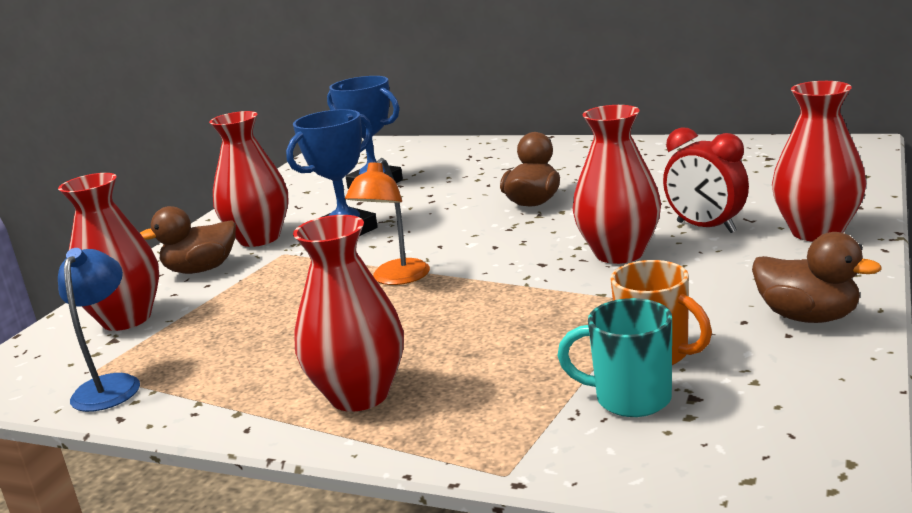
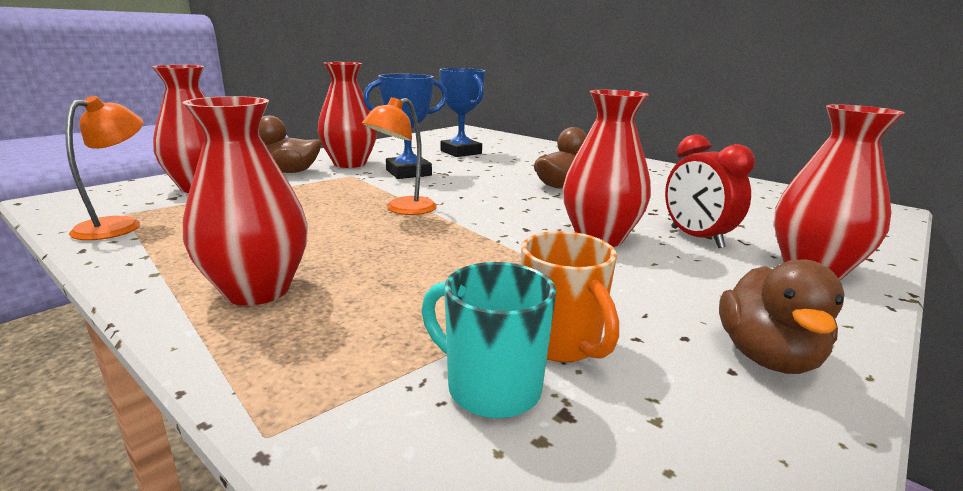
camera: 15 degrees right, 0 degrees up
(111, 385) = (119, 225): blue lamp -> orange lamp
(808, 317) = (767, 356): brown duck -> brown duck turned 45 degrees clockwise

